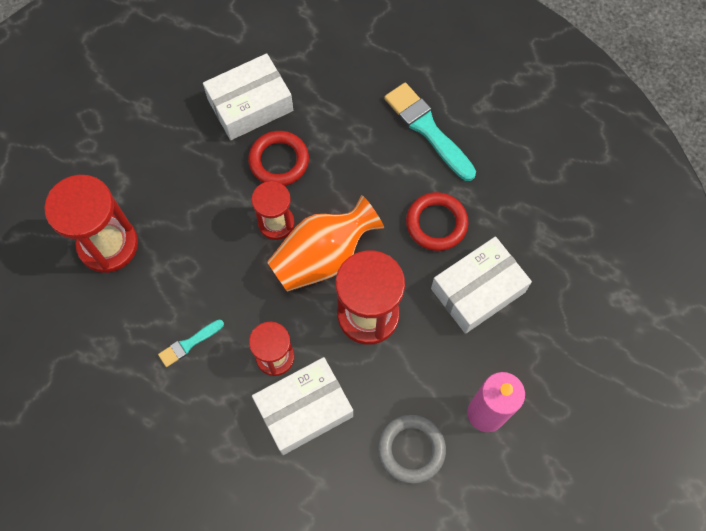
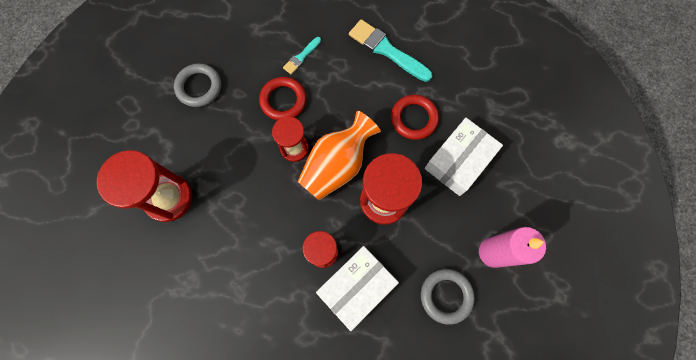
camera: 15 degrees left, 5 degrees up
(180, 119) = (199, 87): none -> grey ring
(189, 344) = (253, 260): turquoise brush -> turquoise brush (301, 57)
(250, 105) = (249, 63): white box -> none

